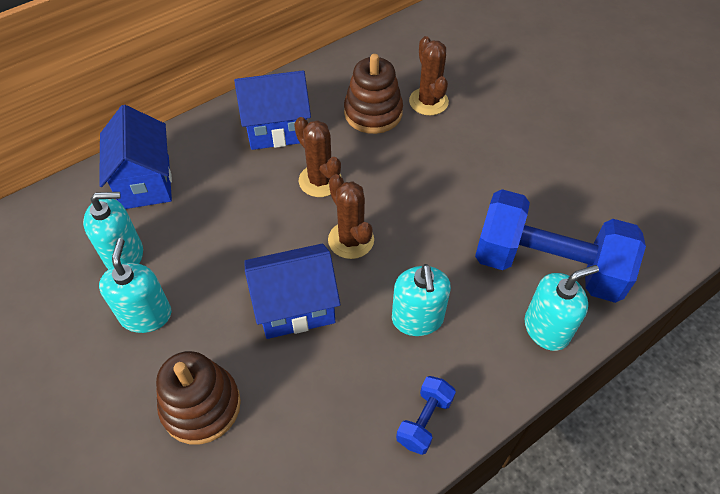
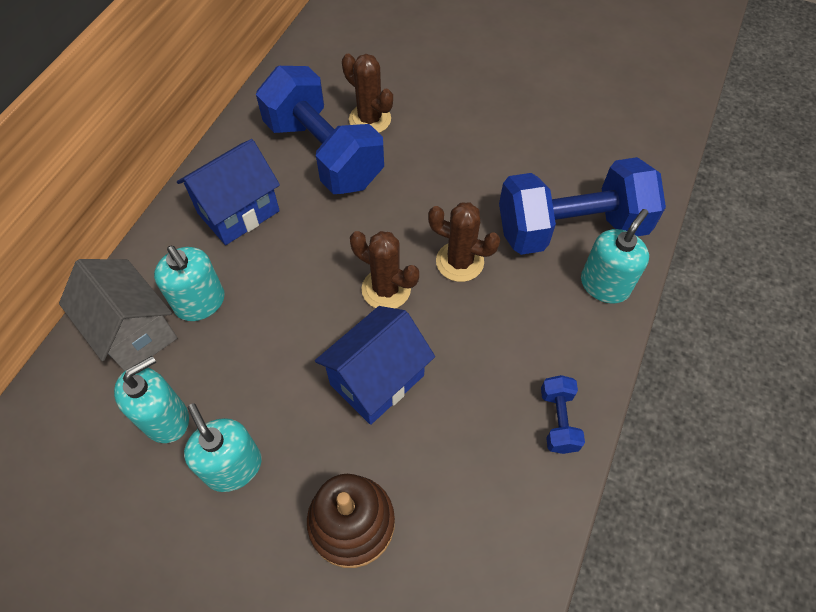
camera: 30 degrees left, 5 degrees up
(145, 182) = (134, 332): blue house -> grey house
(320, 181) = (317, 245): brown cactus -> brown cactus (459, 262)
(373, 113) = (324, 153): brown stacking toy -> blue dumbbell
(417, 319) = (494, 332): turquoise soap dispenser -> turquoise soap dispenser (200, 302)

